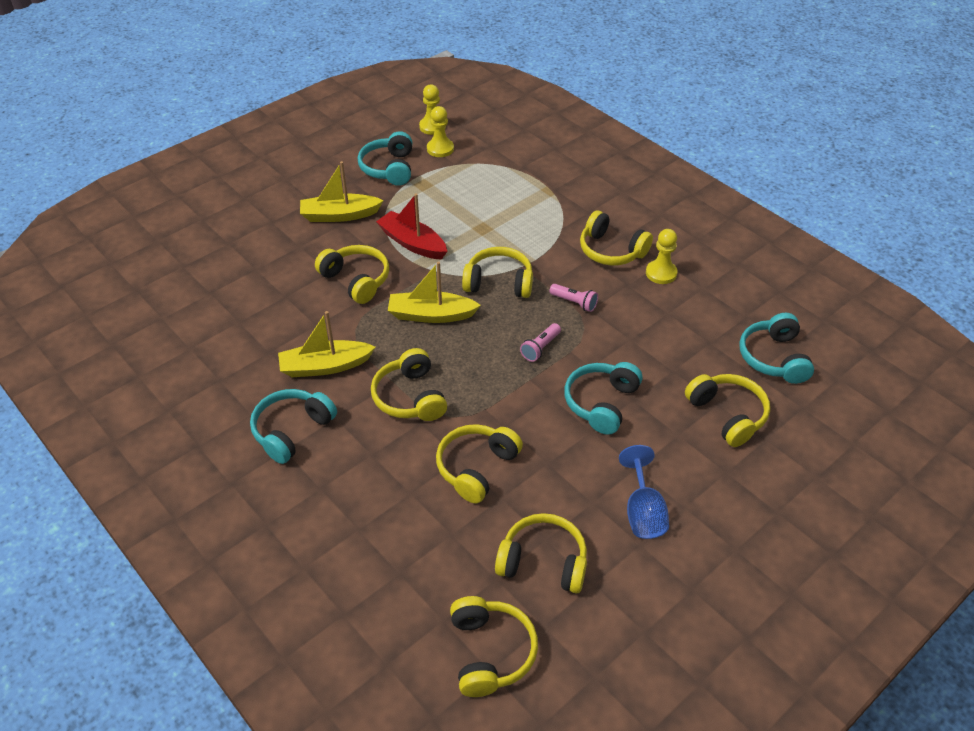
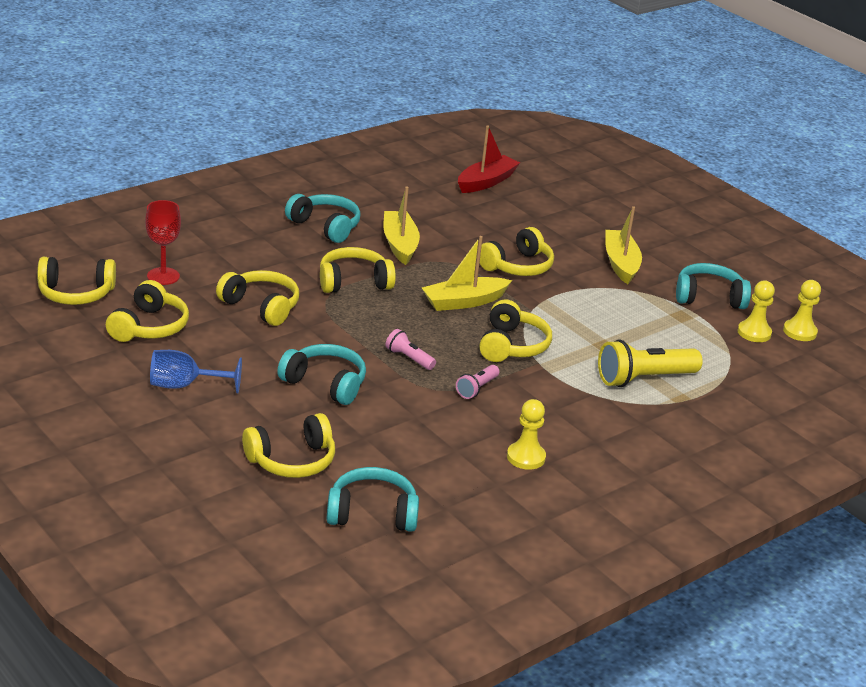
camera: 90 degrees right, 15 degrees down
(412, 243) = (576, 301): red boat -> red boat (486, 182)
(431, 315) = (464, 302): yellow boat -> yellow boat turned 120 degrees counterclockwise
(431, 568) = (163, 276): none -> red goblet
(526, 208) = (644, 378): none -> yellow flashlight
(611, 250) = (567, 427): yellow headphones -> none

